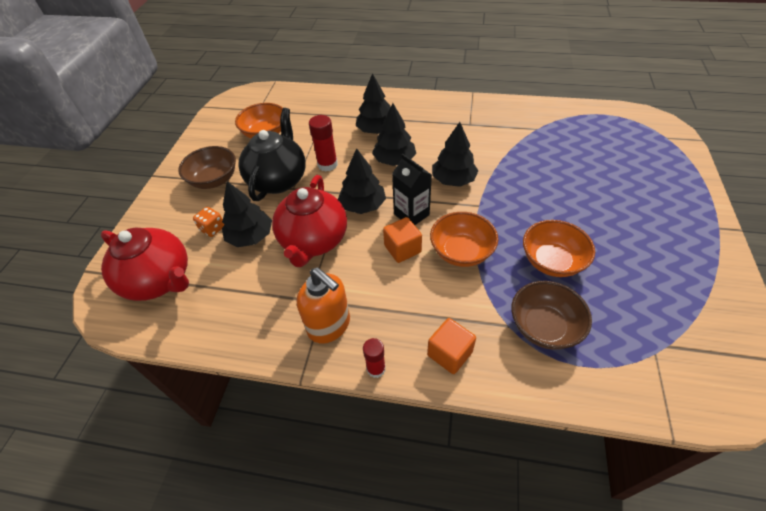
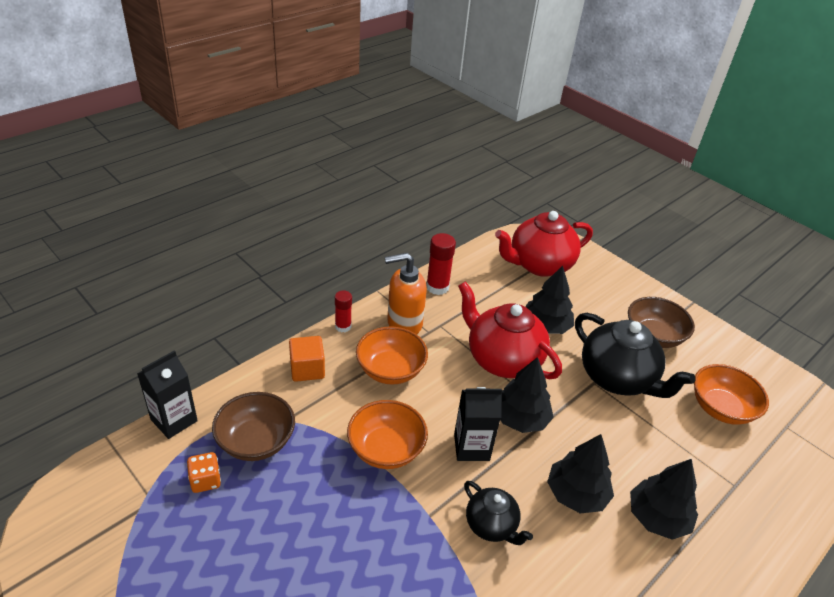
camera: 120 degrees right, 10 degrees down
(212, 228) = (577, 309): orange dice -> orange dice (205, 480)
(327, 164) = (615, 429): red glue stick -> red glue stick (437, 287)
(402, 249) = (433, 410): orange cube -> none
(453, 180) = (491, 525): black tree -> black teapot
(551, 261) = (299, 511): orange bowl -> orange bowl (390, 370)
(600, 402) = (174, 420): none -> black carton

